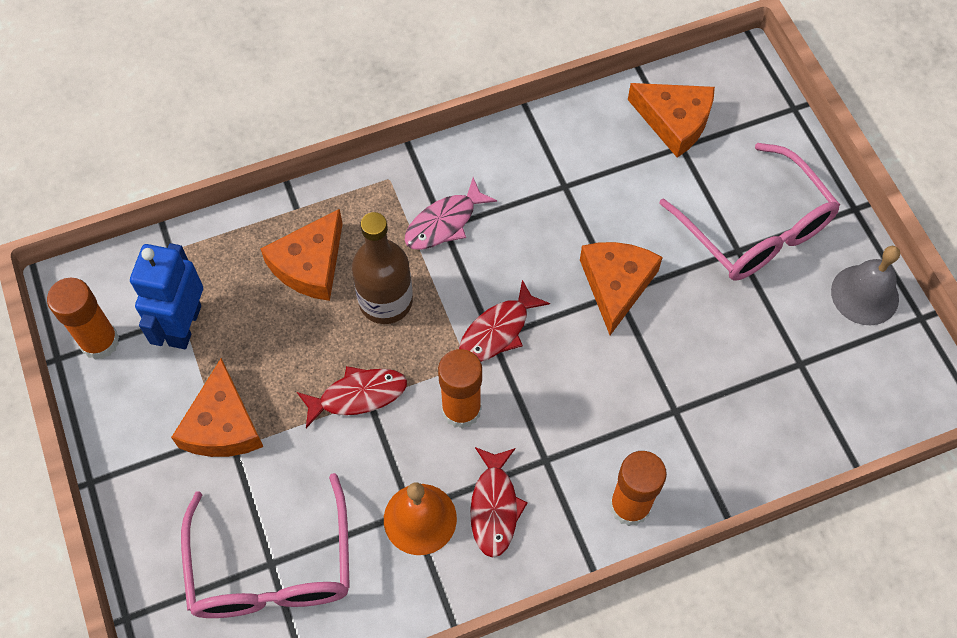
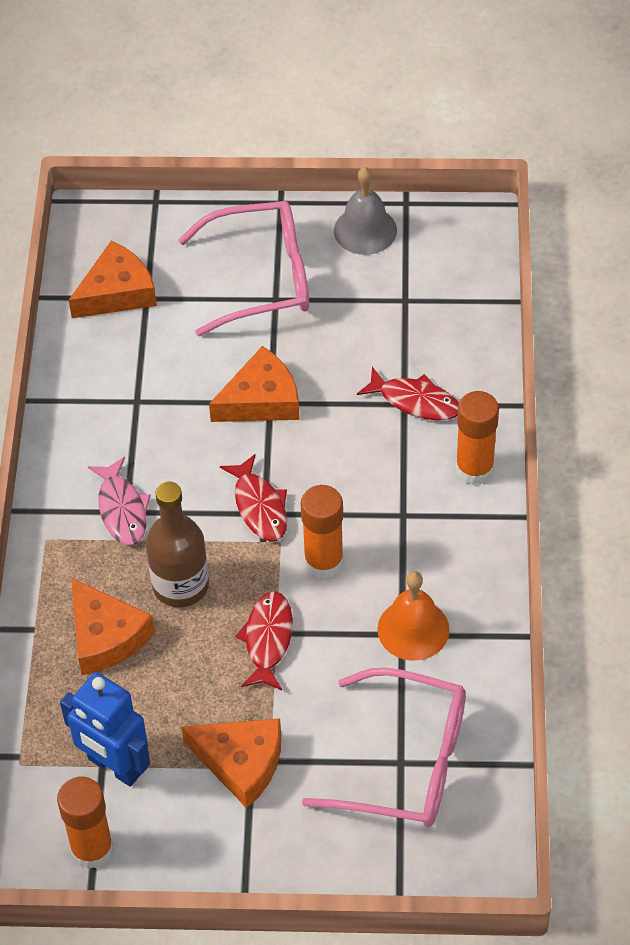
camera: 65 degrees left, 10 degrees down
(494, 507) = (429, 568): red fish -> red fish (415, 401)
(616, 285) = (261, 400): orange cheese -> orange cheese turned 120 degrees clockwise

